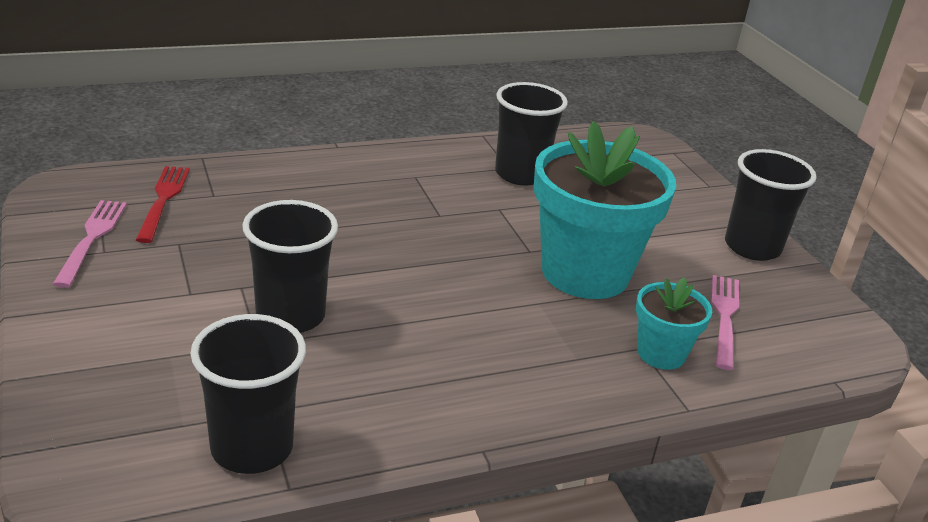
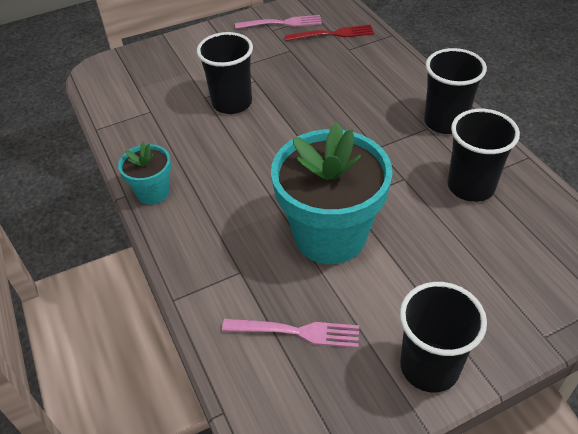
camera: 90 degrees right, 15 degrees up
(252, 448) = (122, 112): black cup -> black cup (445, 122)
(661, 354) = (235, 284): turquoise flower pot -> turquoise flower pot (153, 192)

